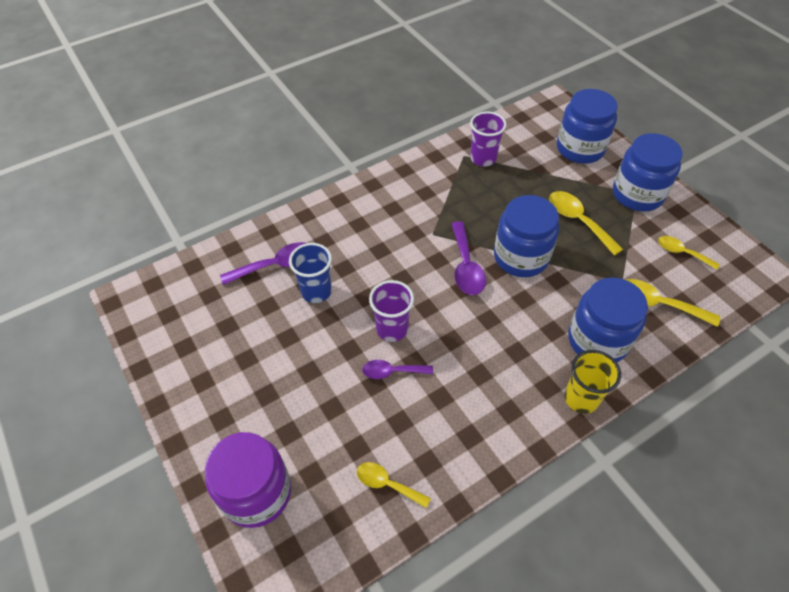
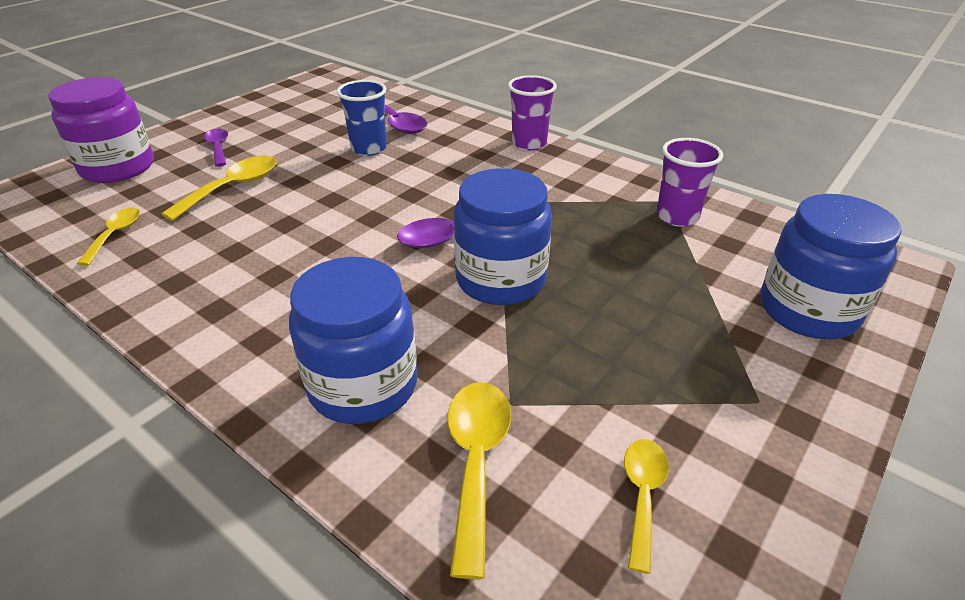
camera: 70 degrees right, 15 degrees down
(392, 329) = (330, 201): purple cup -> purple cup (529, 143)
(392, 372) = (268, 211): purple spoon -> purple spoon (218, 148)
(578, 221) = (621, 329): yellow spoon -> yellow spoon (233, 188)
(581, 398) = (241, 379): yellow cup -> none
(637, 194) = (759, 403): blue jar -> none

